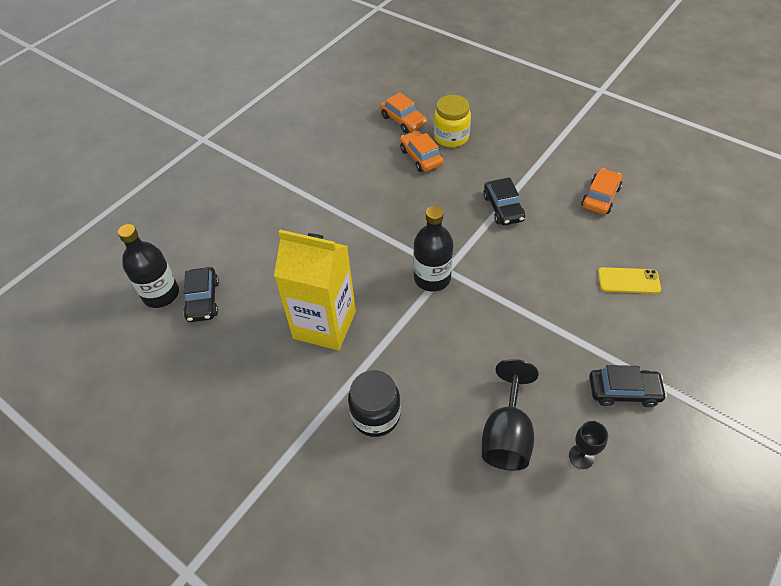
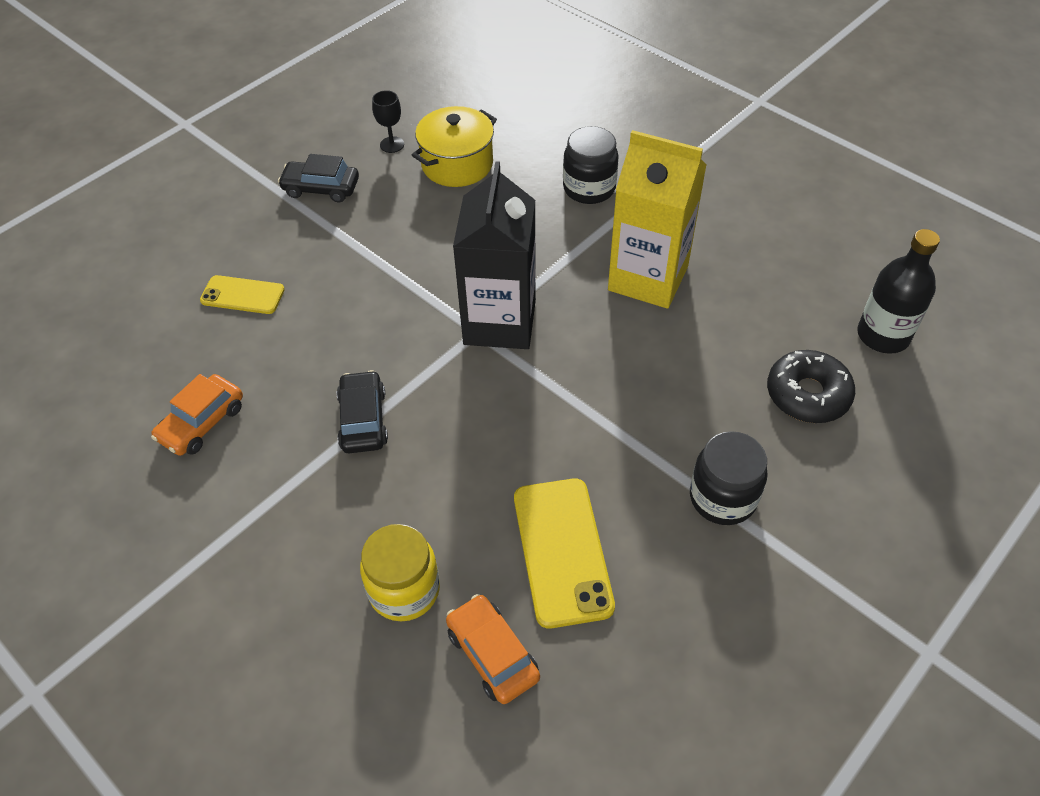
camera: 175 degrees left, 0 degrees up
(203, 300) = (819, 322): black car -> none
(226, 249) = (807, 394): none -> black donut
(288, 189) = (722, 498): none -> black jar
(375, 159) = (562, 551): none -> yellow phone
(421, 157) = (474, 544): orange car -> none
(432, 278) = (499, 322): black bottle -> black carton
(506, 435) = (457, 164): black goblet -> yellow pot

